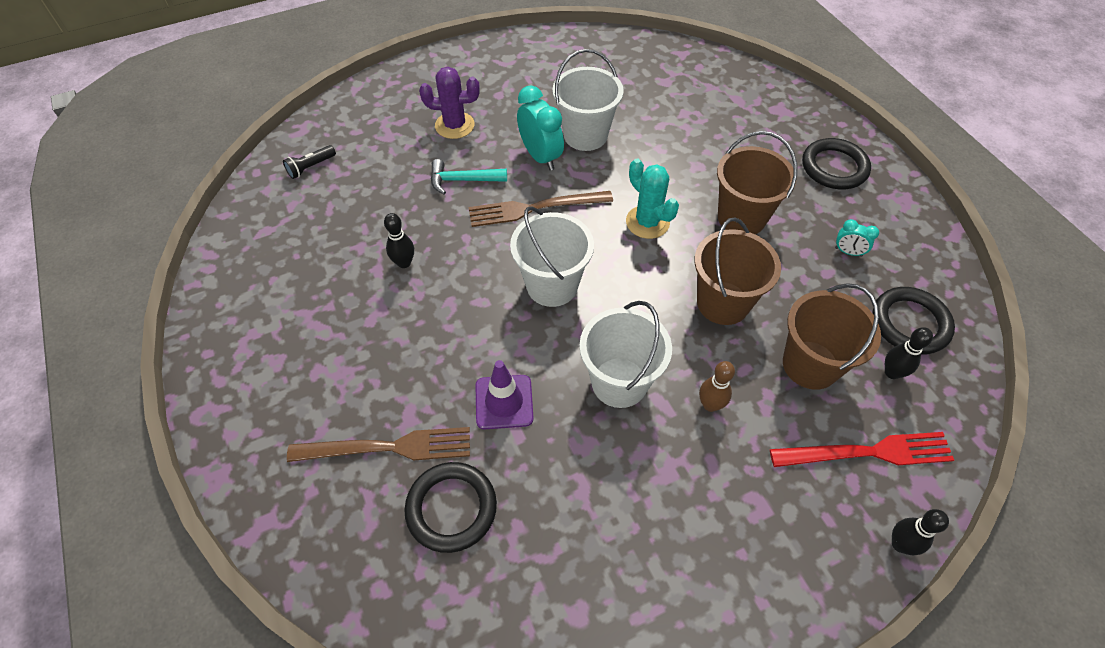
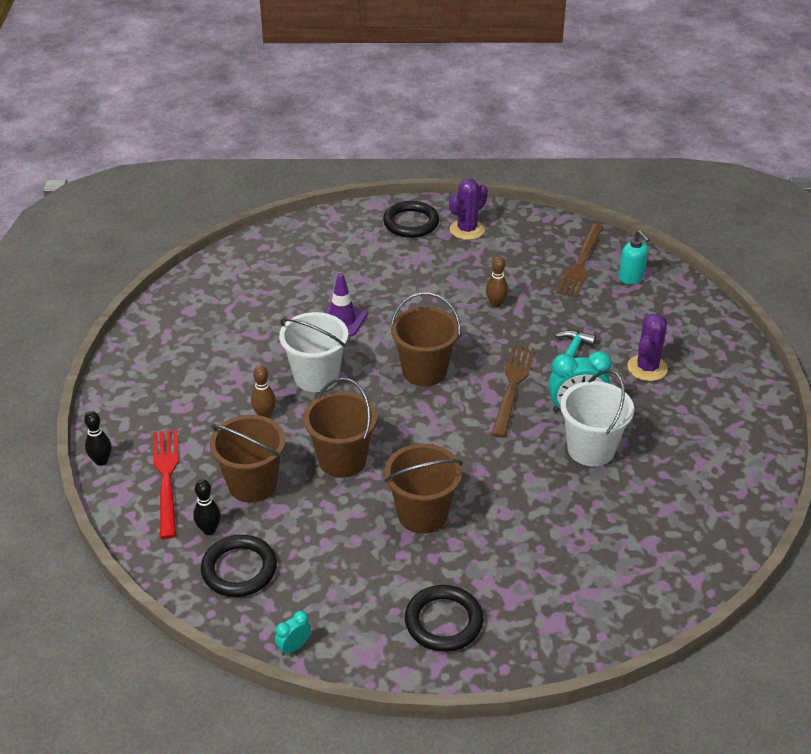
camera: 115 degrees right, 15 degrees down
(257, 341) = (467, 230): none -> purple cactus
(311, 167) = (631, 278): black flashlight -> turquoise soap dispenser
(387, 447) = (347, 266): brown fork -> brown fork (581, 263)
(404, 263) = (496, 304): black bowling pin -> brown bowling pin
(451, 508) = (288, 281): black ring -> black ring (411, 223)
(552, 285) = (424, 371): white bucket -> brown bucket
(647, 222) = (455, 449): turquoise cactus -> none
(848, 252) = (336, 570): turquoise clock -> turquoise clock (294, 647)
(867, 452) = (166, 479): red fork -> red fork turned 150 degrees clockwise

